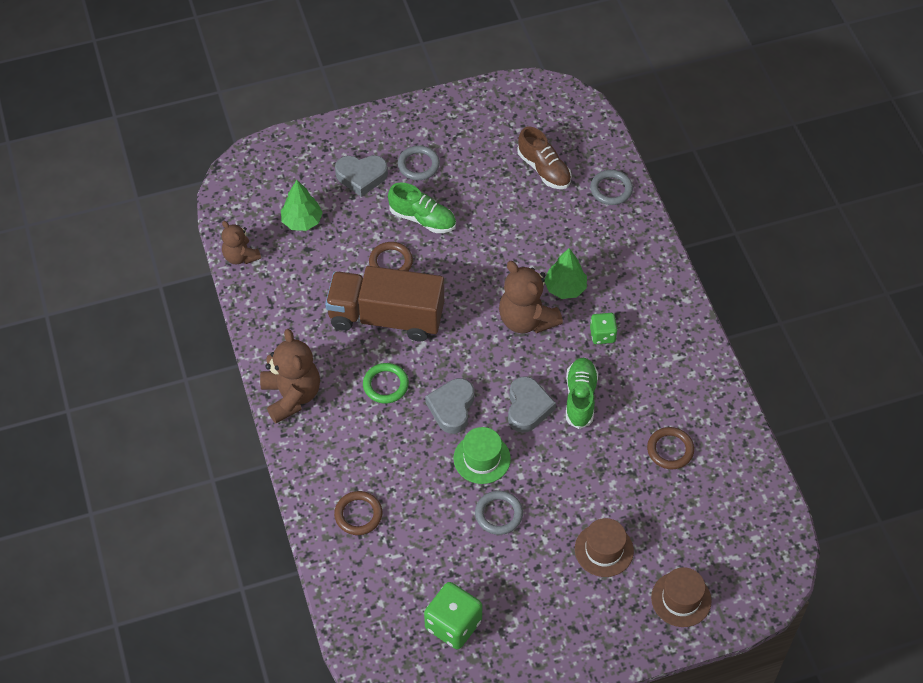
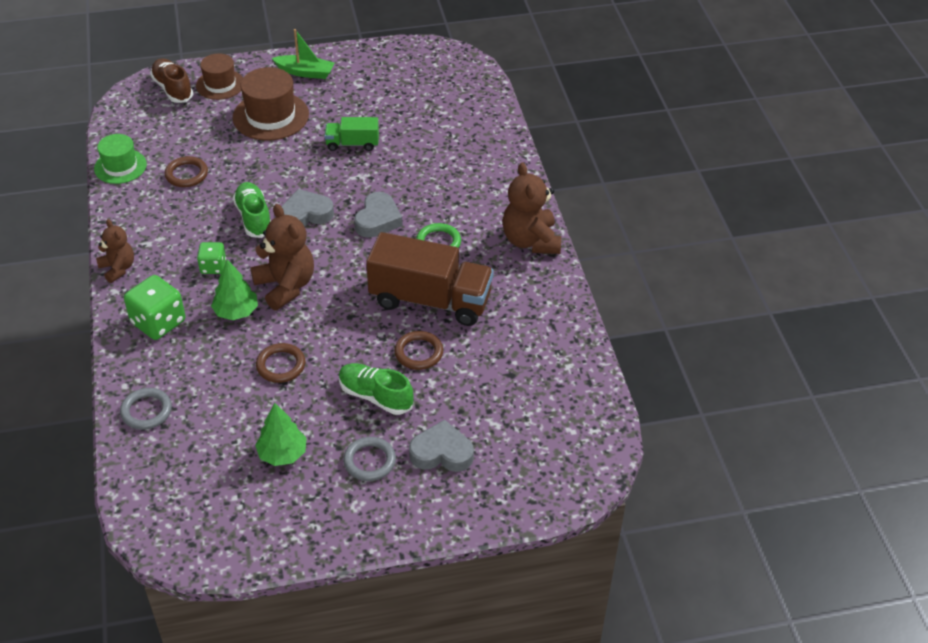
camera: 175 degrees left, 10 degrees down
(240, 256) = (586, 373): brown teddy bear -> brown teddy bear (118, 268)
(302, 221) = (516, 405): green tree -> green tree (282, 454)
(358, 514) = (474, 152): brown ring -> brown ring (281, 365)
(453, 624) = (404, 84): green dice -> green dice (158, 322)
(482, 458) = (358, 181): green hat -> green hat (120, 166)
(498, 514) = (352, 144): grey ring -> green truck
(528, 407) = (306, 214): grey heart -> grey heart turned 60 degrees clockwise
(544, 169) = (218, 442): brown shoe -> brown shoe (173, 89)
(580, 398) = (254, 218): green shoe -> green shoe turned 150 degrees clockwise
(582, 633) = (305, 72): none -> green boat
(604, 550) = (270, 116): brown hat -> brown hat, size x1.53

